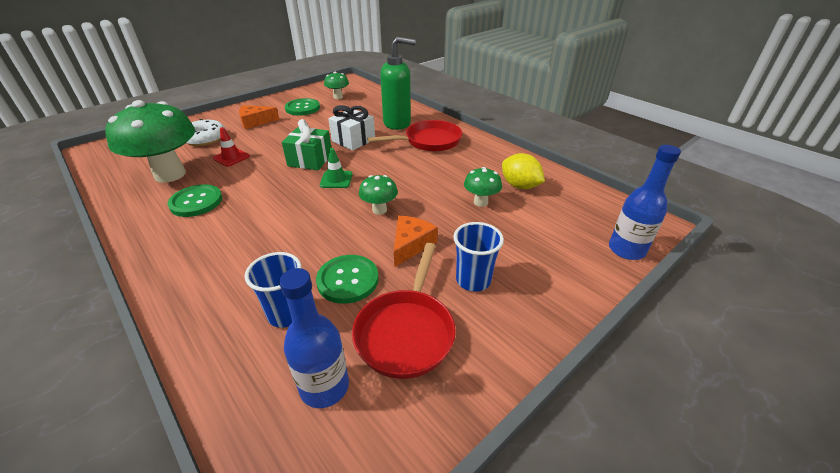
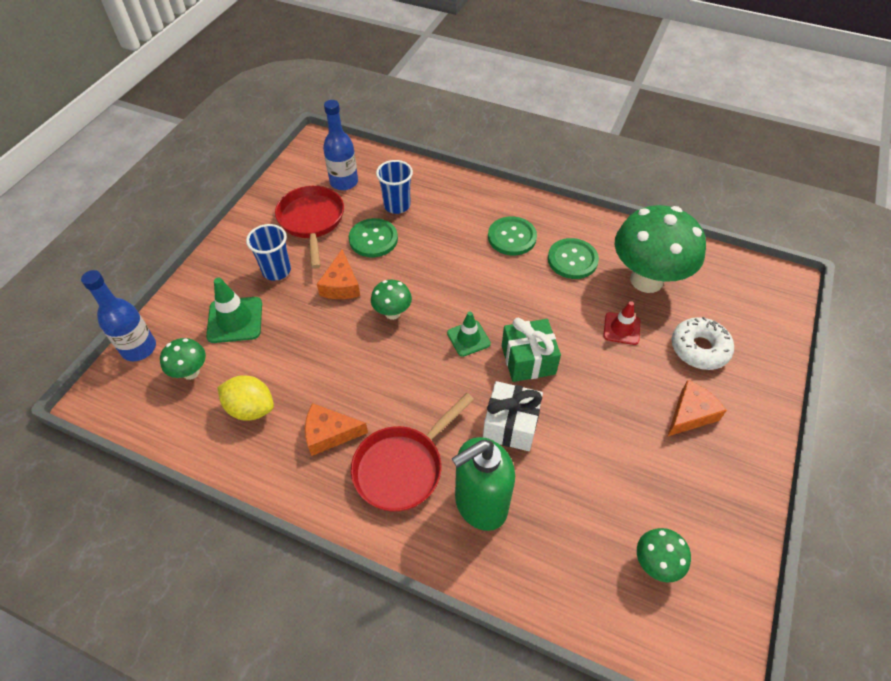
camera: 155 degrees right, 15 degrees up
(302, 108) = (671, 488): green button -> green button (512, 237)
(466, 162) = (329, 433): none -> orange cheese
(480, 202) = (292, 362): green mushroom -> green mushroom (191, 372)
(527, 246) = (235, 320): none -> green traffic cone

